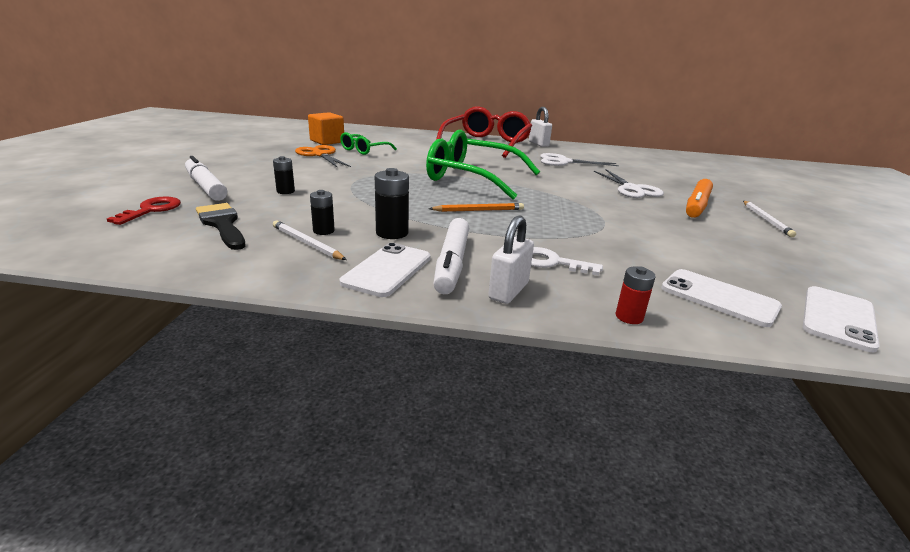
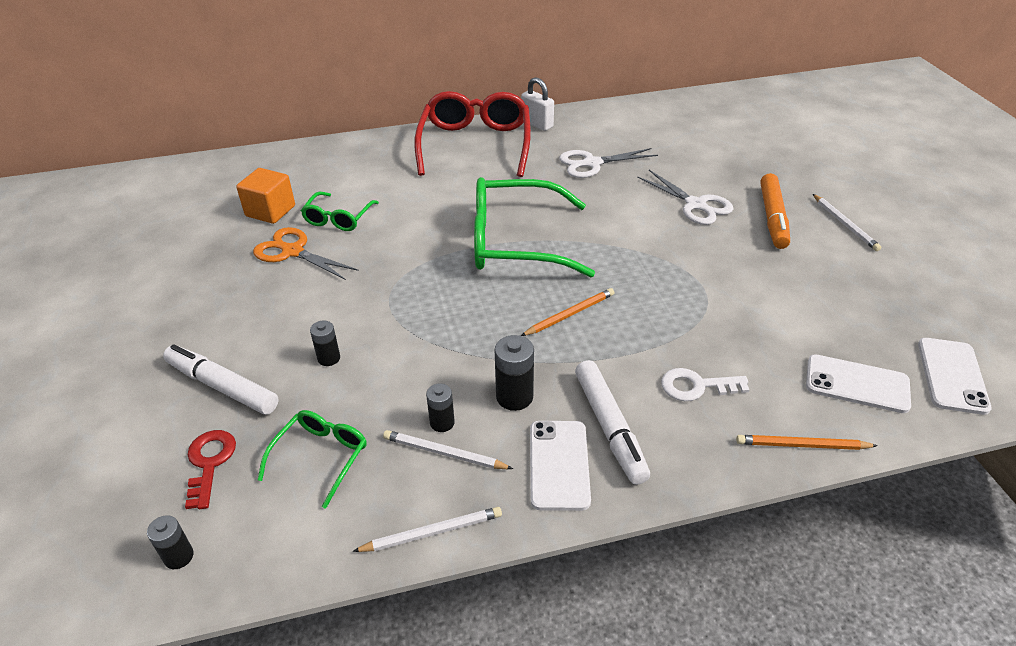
camera: 20 degrees left, 15 degrees up
(70, 238) = (179, 556): none -> black battery
(222, 224) = (321, 456): black brush -> green glasses
(246, 274) = (432, 532): none -> white pencil
(508, 291) = (687, 450): white padlock -> none
(629, 317) = (802, 445): red battery -> orange pencil

